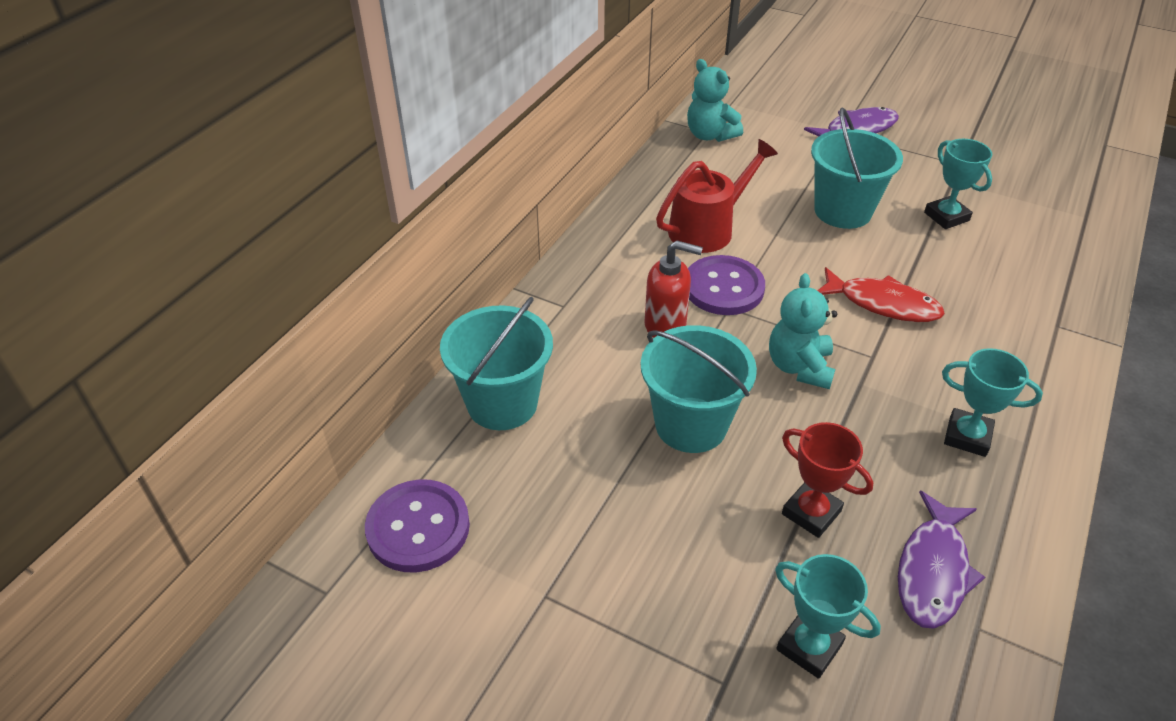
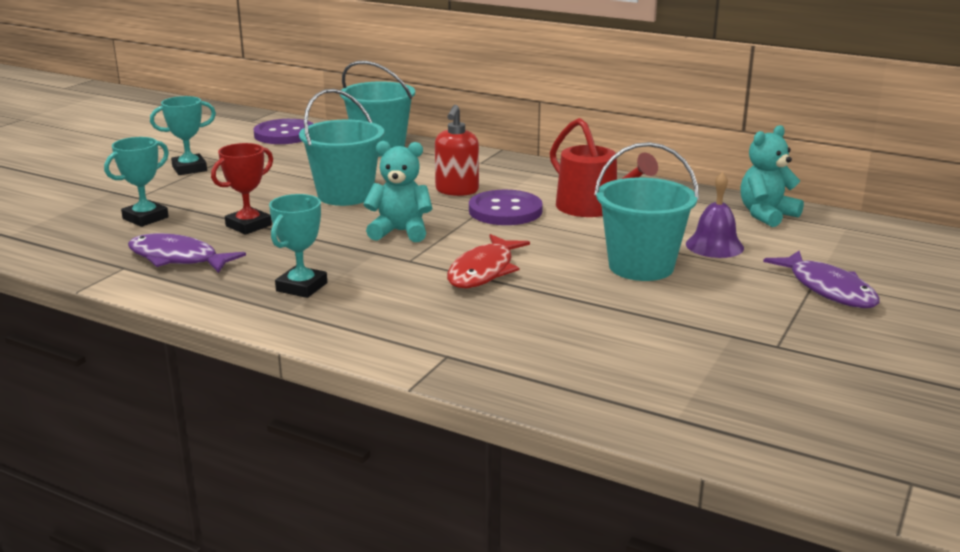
camera: 90 degrees right, 20 degrees down
(786, 169) = (714, 246): none -> purple bell
(946, 216) = (647, 321): turquoise trophy -> turquoise trophy (189, 169)

